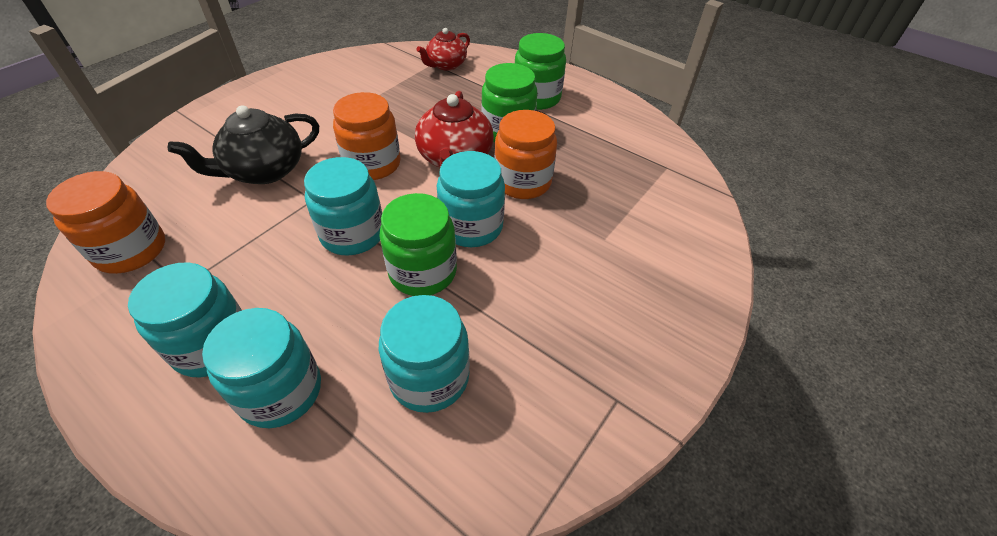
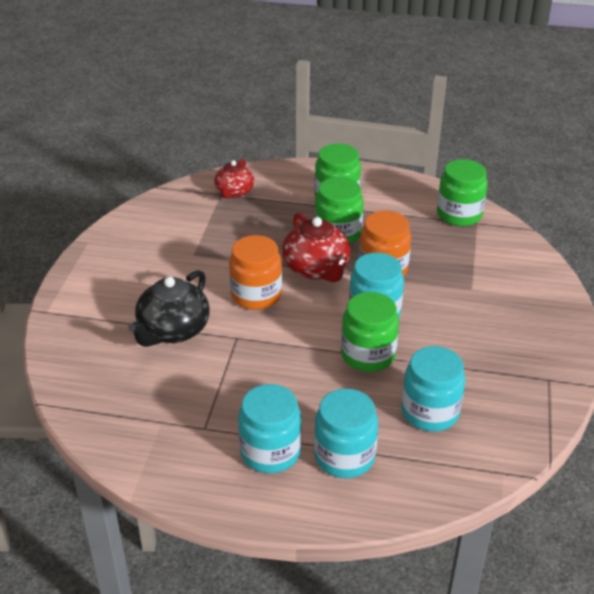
camera: 25 degrees left, 10 degrees down
(131, 250) = (134, 423): orange jar -> none
(352, 234) = (293, 349): turquoise jar -> none
(653, 152) = (459, 214): none -> green jar

